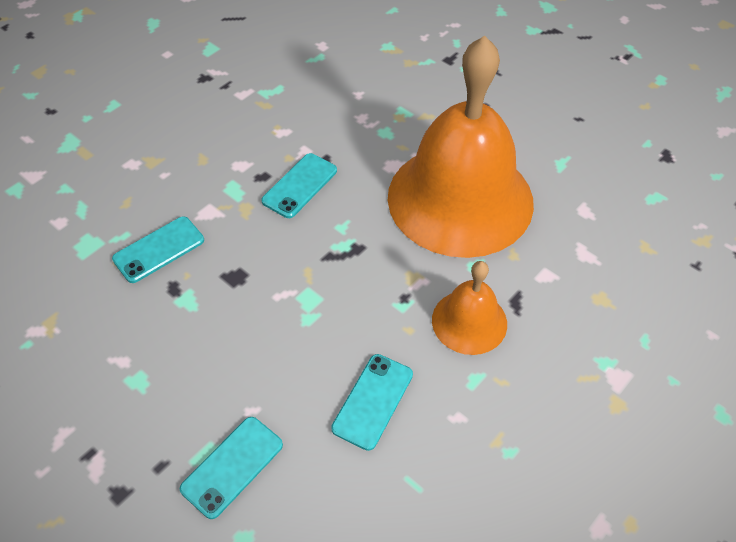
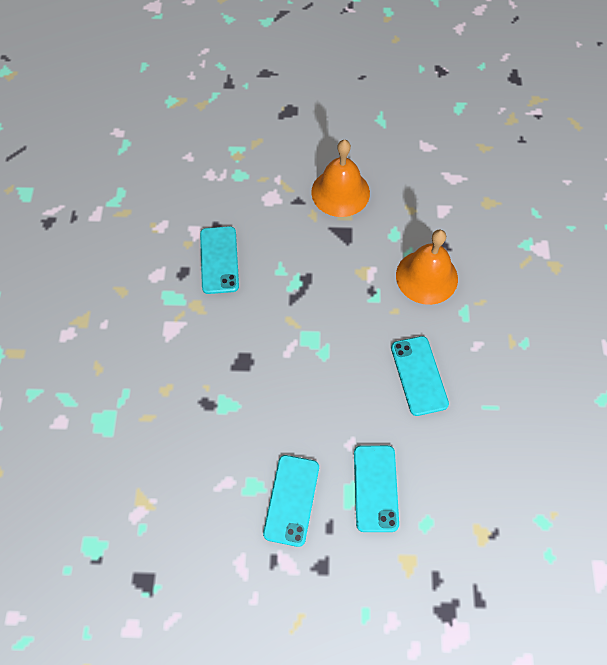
camera: 40 degrees left, 10 degrees up
(159, 249) = (165, 384): turquoise phone -> turquoise phone (291, 500)
(460, 199) = (340, 192): orange bell -> orange bell, size x0.46

